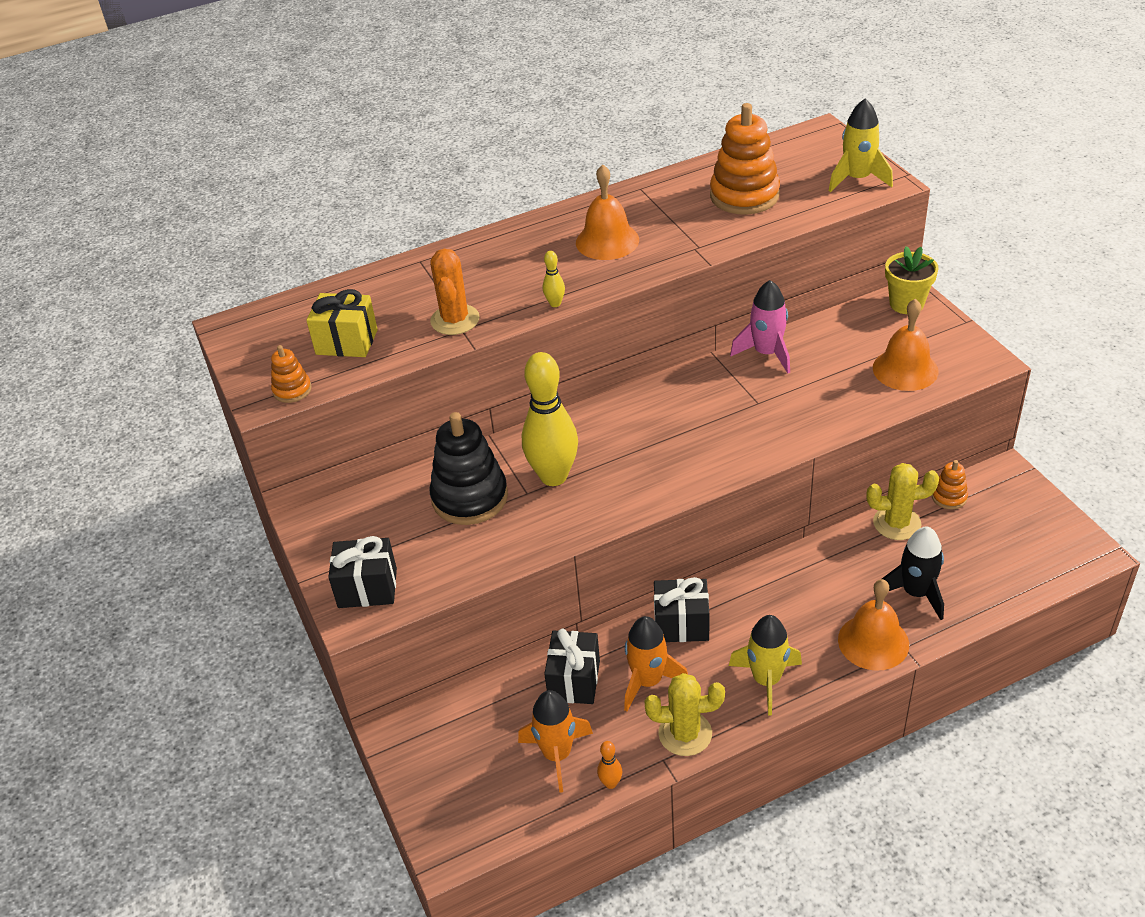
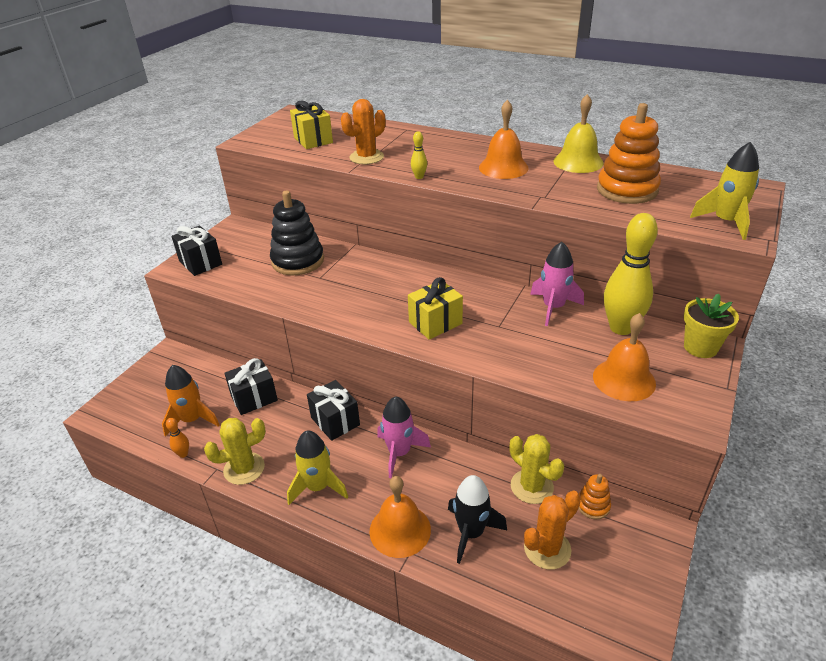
camera: 50 degrees right, 5 degrees down
(292, 390) = (259, 144): orange stacking toy -> none
(553, 476) = (342, 280): yellow bowling pin -> yellow bowling pin (621, 328)
(648, 681) = (276, 430): orange rocket -> none
(655, 192) = (578, 162): none -> yellow bell
(685, 733) = (244, 468): yellow cactus -> yellow cactus turned 75 degrees counterclockwise
(709, 442) = (435, 323): none -> yellow gift
(774, 594) = (399, 453): none -> pink rocket
(971, 553) = (547, 549): none -> orange cactus

